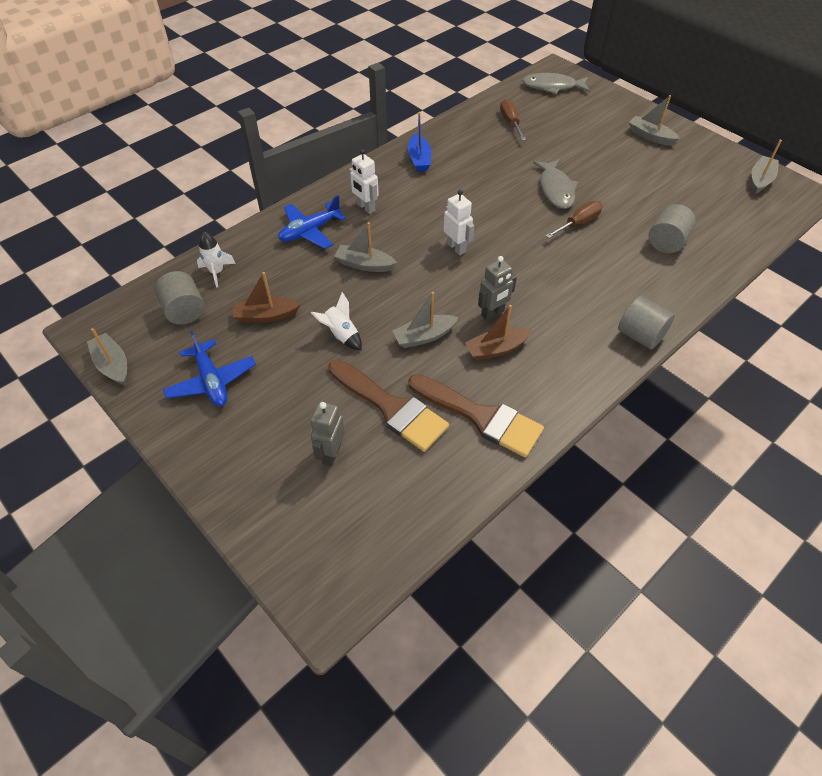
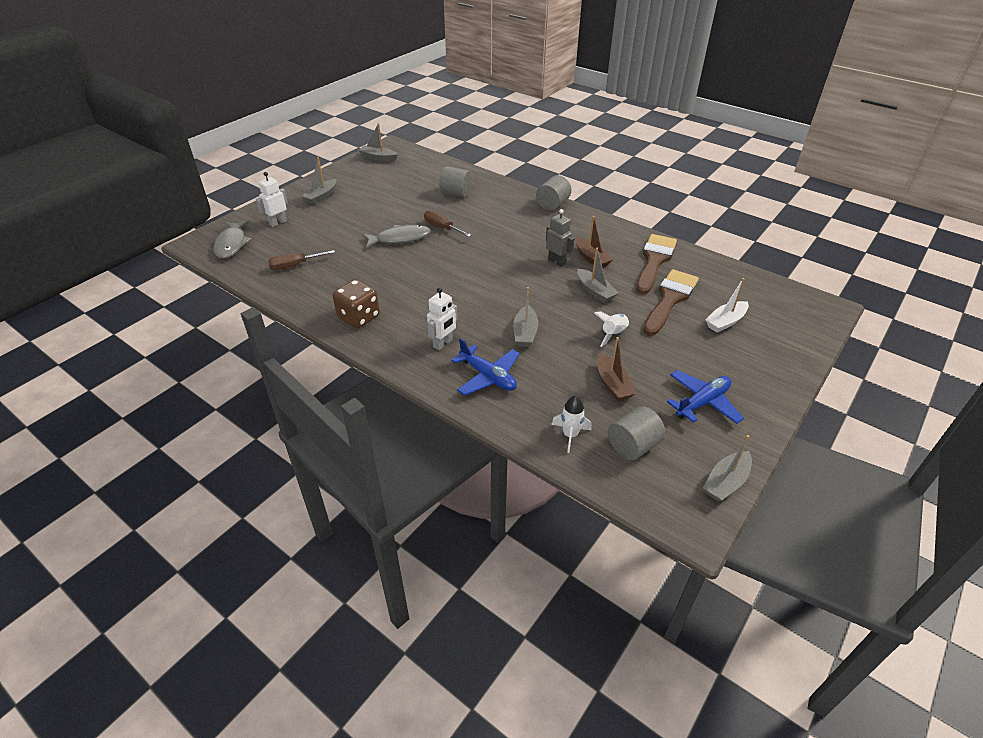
camera: 100 degrees left, 10 degrees down
(331, 453) = (725, 322): grey robot -> white boat
(419, 159) = (358, 317): blue boat -> brown dice
(456, 247) = (487, 284): white robot -> white robot (278, 222)

